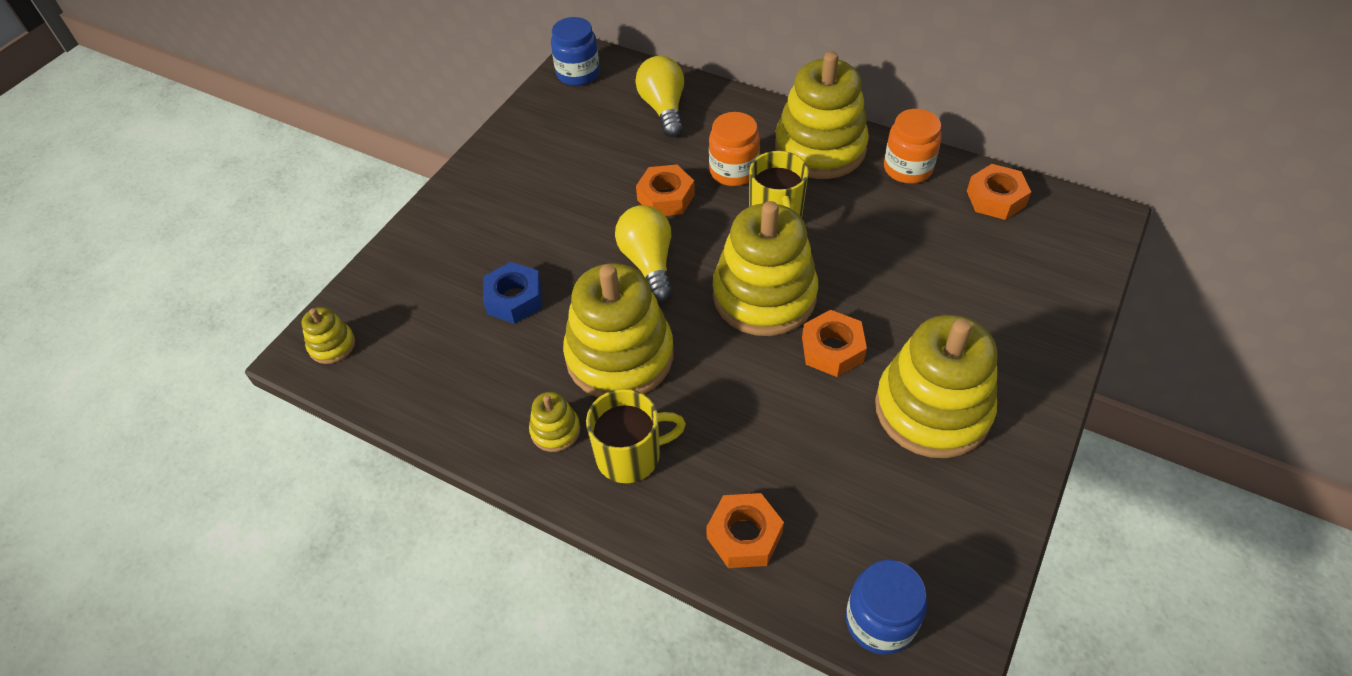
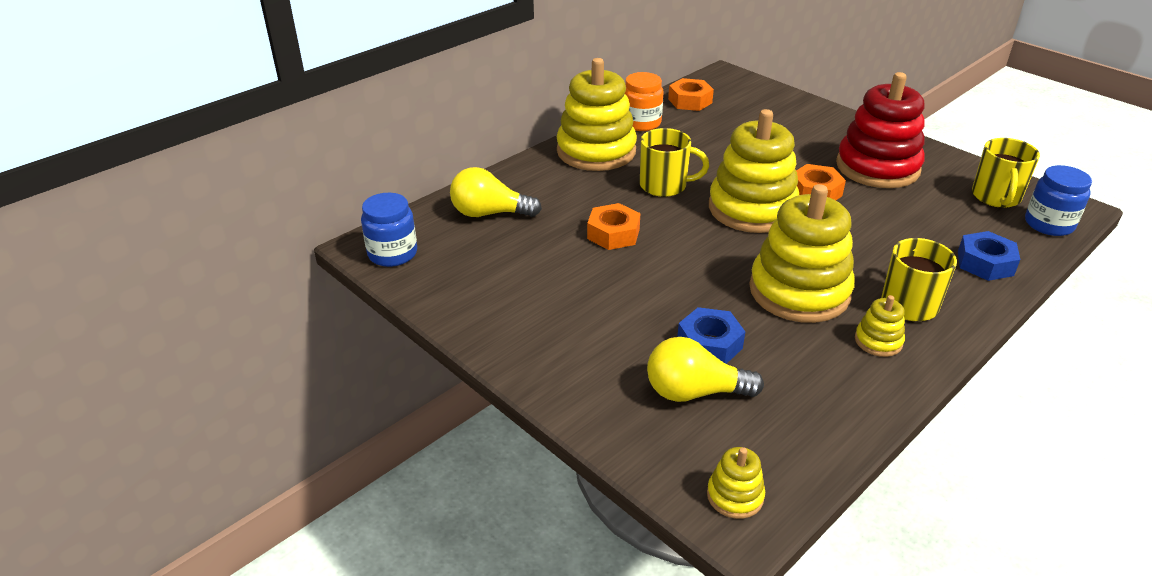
camera: 75 degrees left, 15 degrees down
(648, 263) = (693, 257): yellow light bulb -> yellow light bulb (694, 392)
(733, 171) = (599, 194): orange jar -> none
(744, 535) = (985, 263): orange nut -> blue nut
(924, 555) = (996, 197): none -> yellow mug
(932, 409) = (877, 167): yellow stacking toy -> red stacking toy

